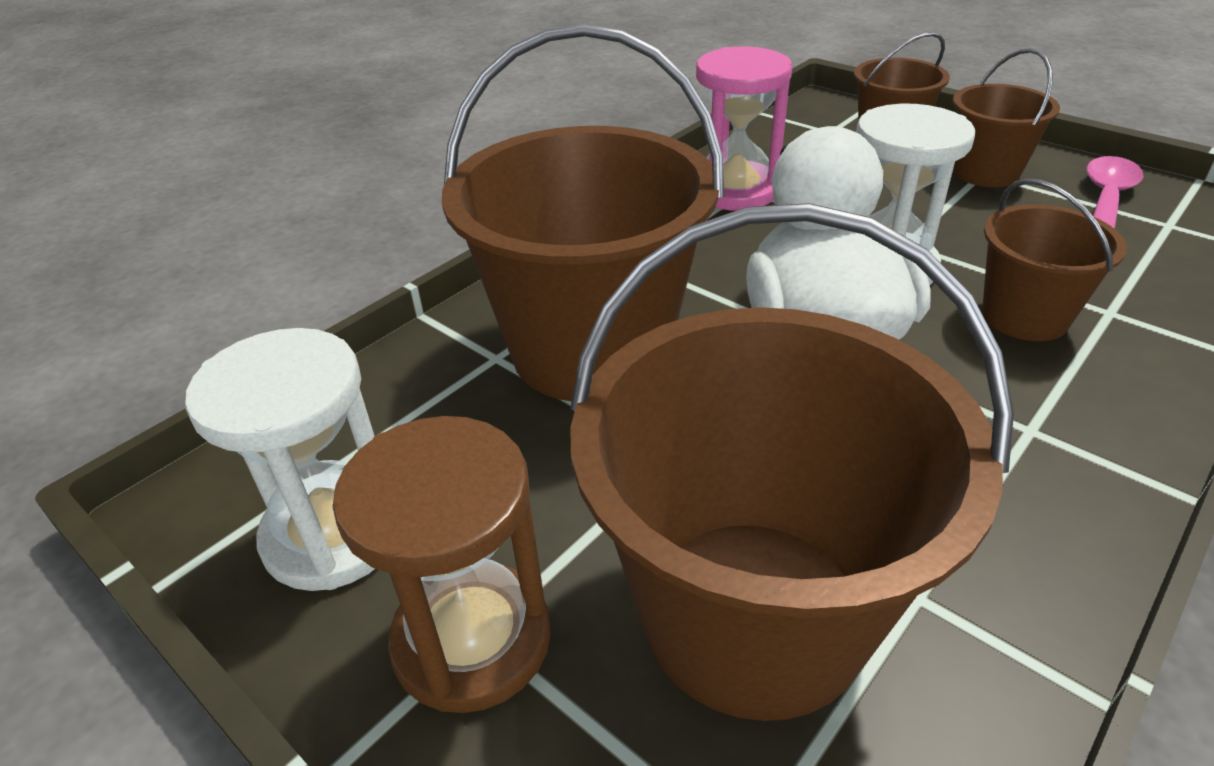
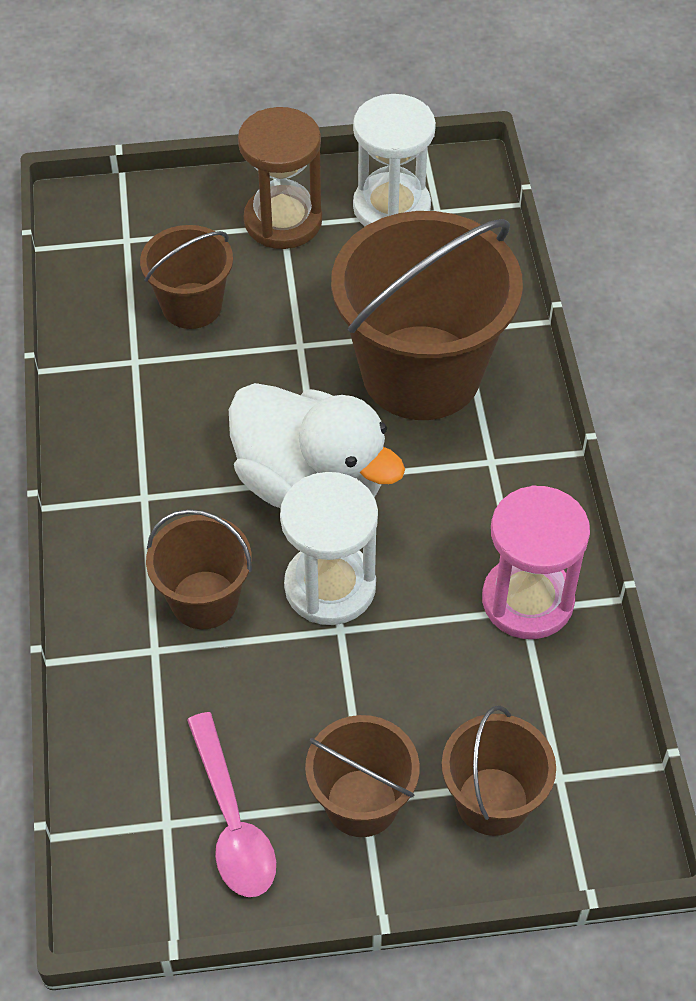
camera: 130 degrees right, 15 degrees up
(753, 614) = (192, 306): brown bucket -> brown bucket, size x0.52

